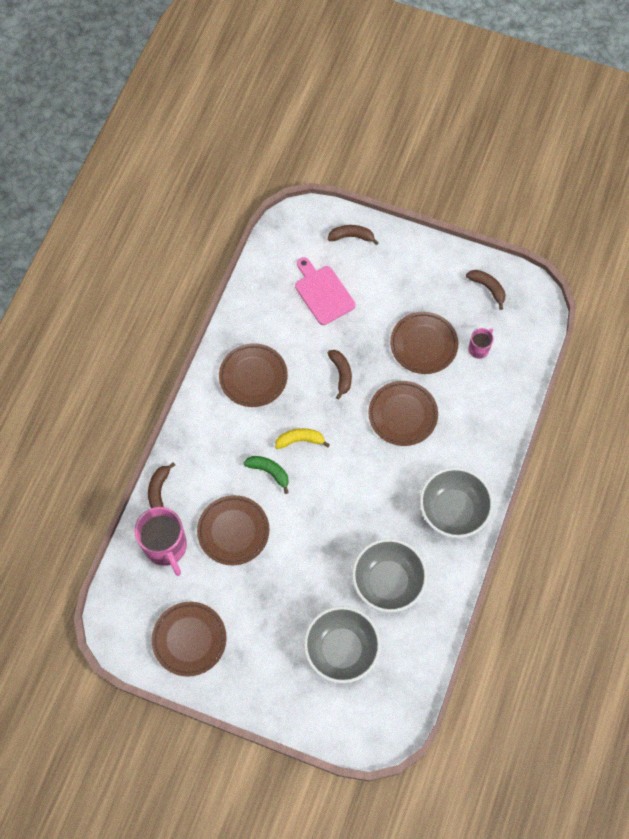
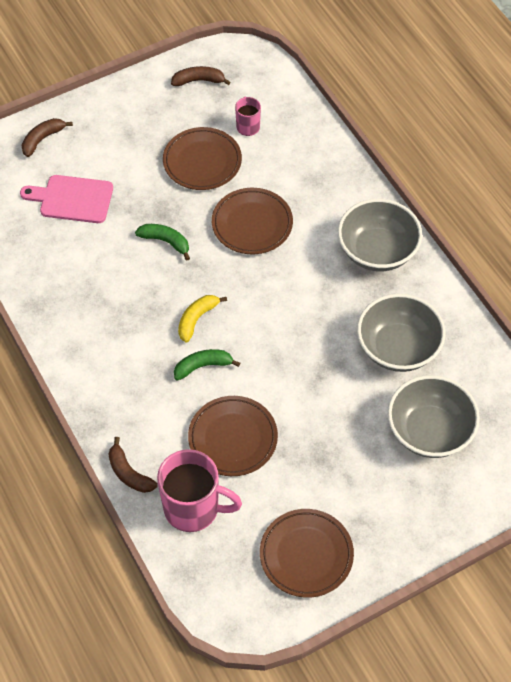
camera: 50 degrees left, 10 degrees down
(253, 377) = (96, 312): brown plate -> none
(341, 374) = (165, 241): brown banana -> green banana

